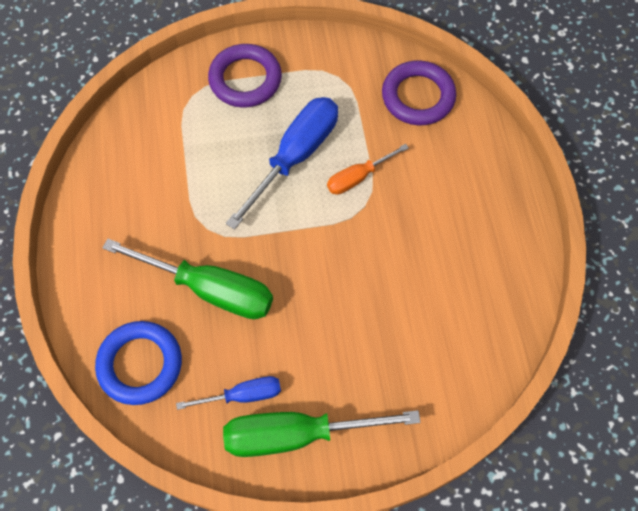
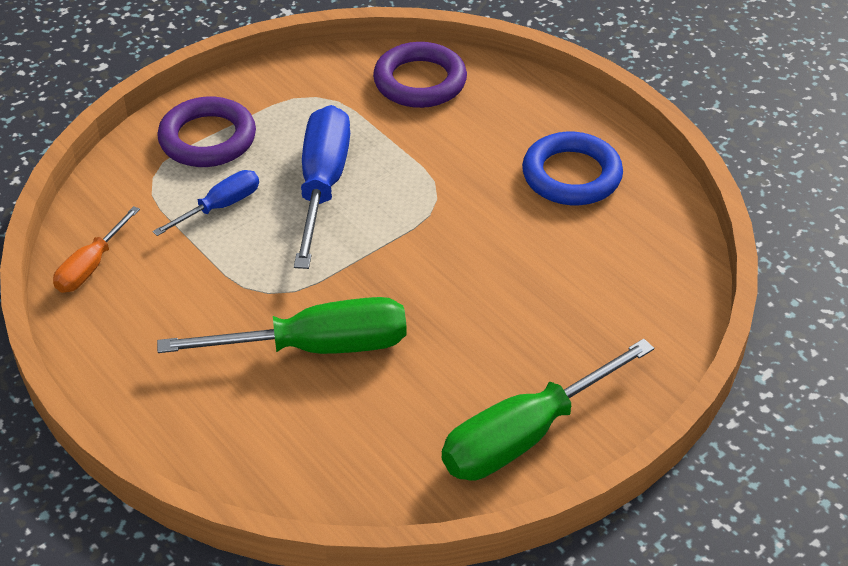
camera: 30 degrees left, 20 degrees down
(140, 364) = (286, 456): blue ring -> blue ring (571, 175)
(243, 395) = (434, 428): blue screwdriver -> blue screwdriver (220, 207)
(358, 177) = (409, 176): orange screwdriver -> orange screwdriver (91, 266)

